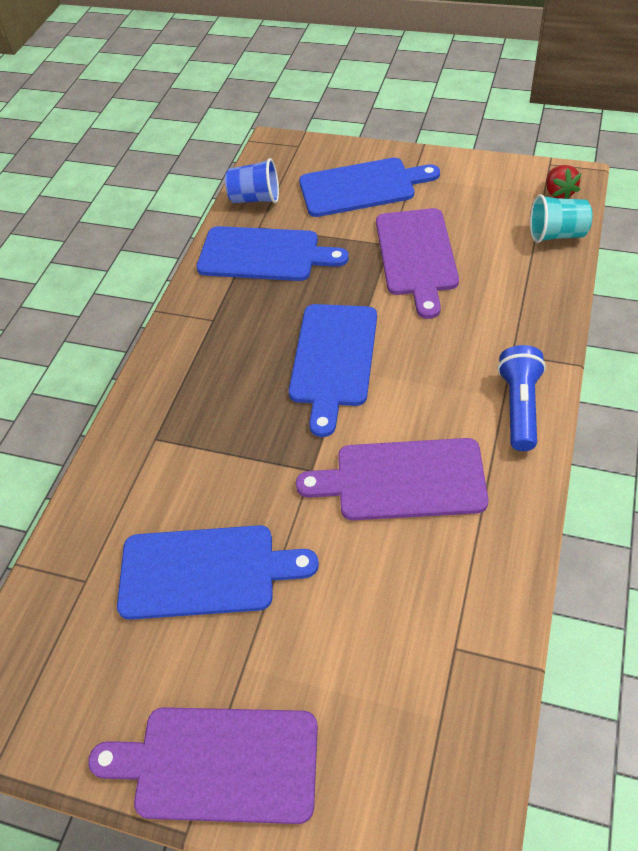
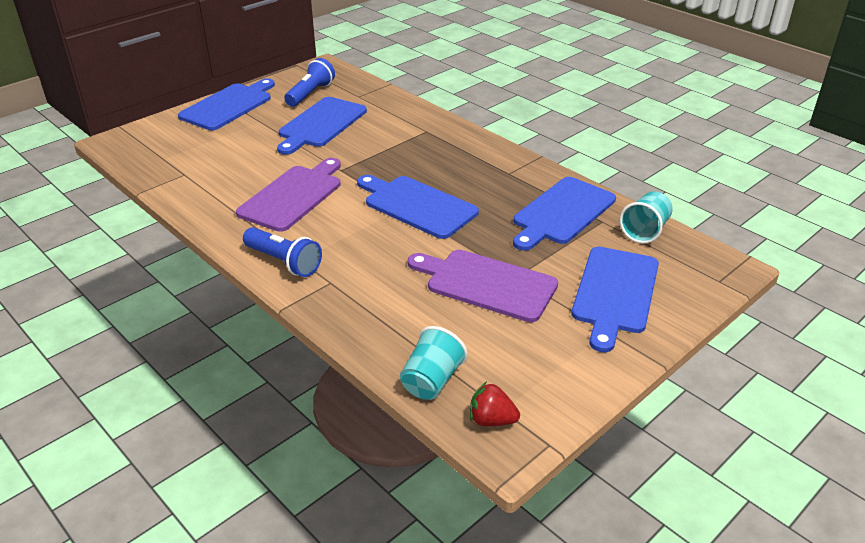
camera: 115 degrees right, 15 degrees down
(109, 658) = (310, 94): none -> blue flashlight
(218, 763) = (229, 105): purple cutting board -> blue cutting board
(255, 199) = (645, 231): blue cup -> turquoise cup

